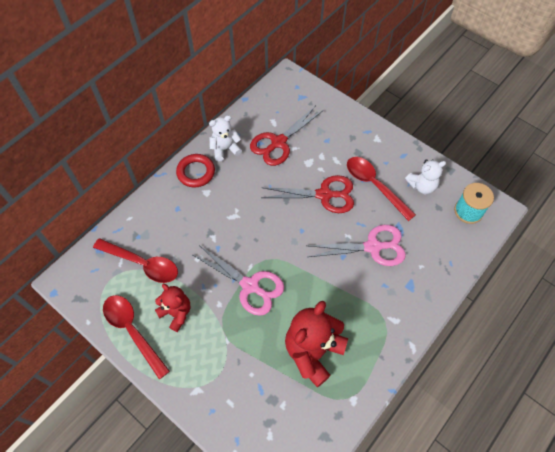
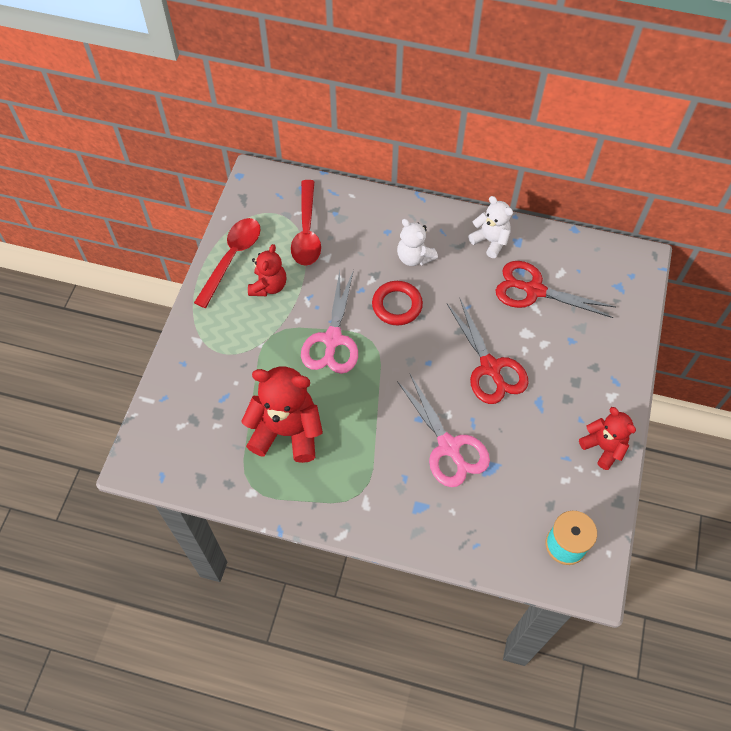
camera: 65 degrees right, 0 degrees up
(196, 172) = (442, 227): red ring -> red ring (397, 305)
(374, 185) = (537, 418): red spoon -> none
(410, 160) = (603, 447): none -> red teddy bear
(422, 186) = (571, 474): white teddy bear -> white teddy bear (414, 257)

